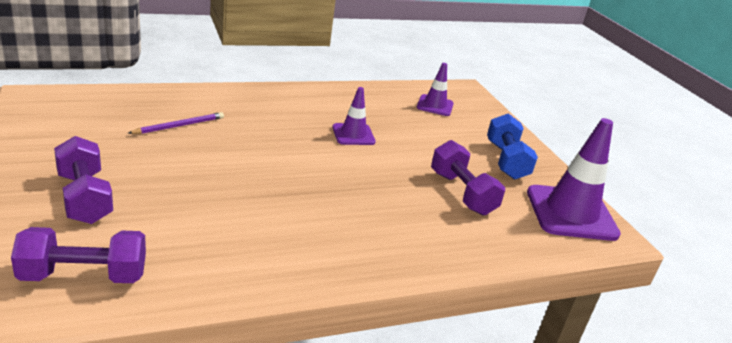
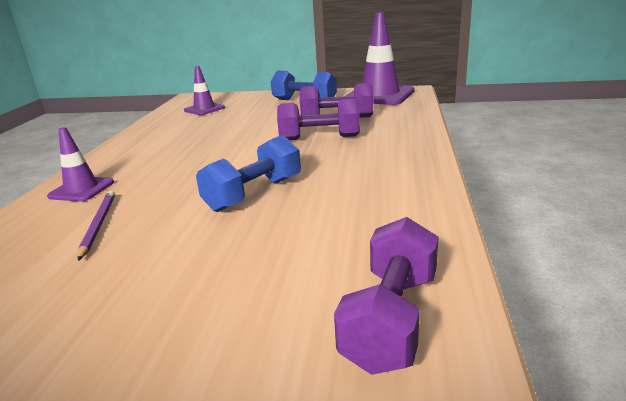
camera: 55 degrees left, 5 degrees down
(84, 198) = (207, 310): purple dumbbell -> purple dumbbell (319, 138)
(250, 179) = (254, 194): none -> blue dumbbell
(353, 135) = (217, 141): purple traffic cone -> purple traffic cone (81, 189)

